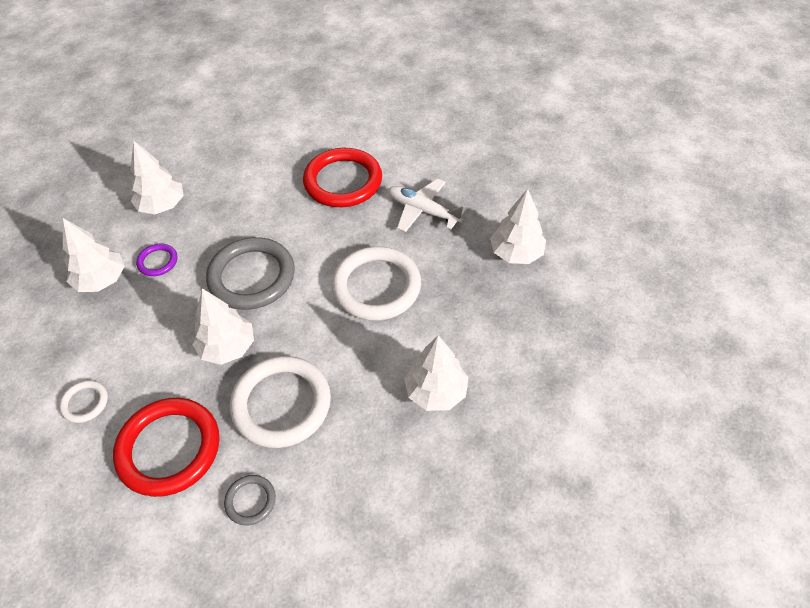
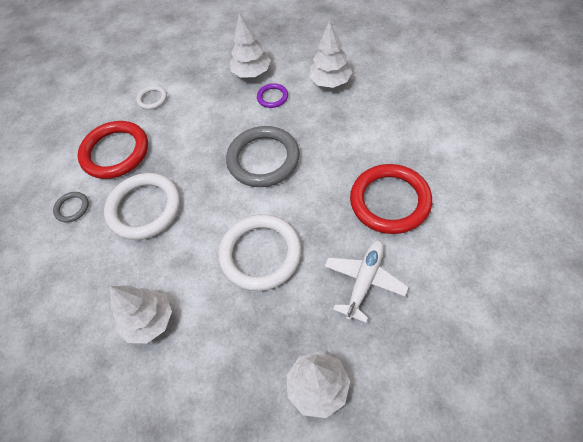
camera: 90 degrees right, 5 degrees up
(228, 347) = (194, 162): white tree -> none

